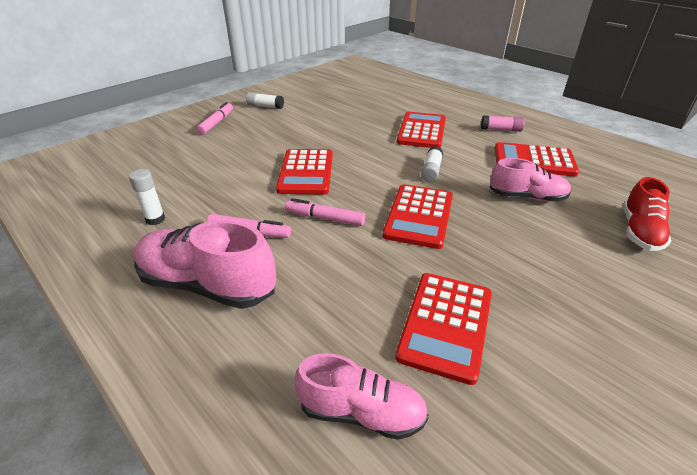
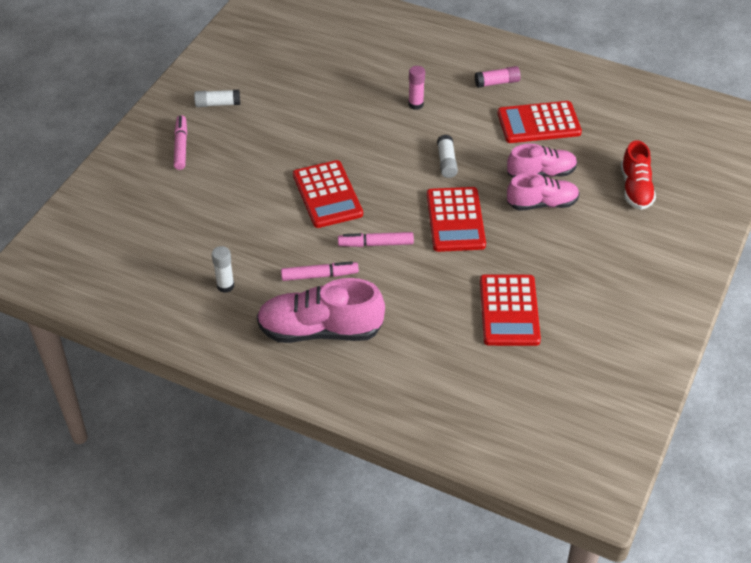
camera: 20 degrees left, 10 degrees up
(361, 412) = (477, 380): pink shoe -> pink shoe (542, 204)
(421, 131) = (416, 104): red calculator -> pink glue stick

